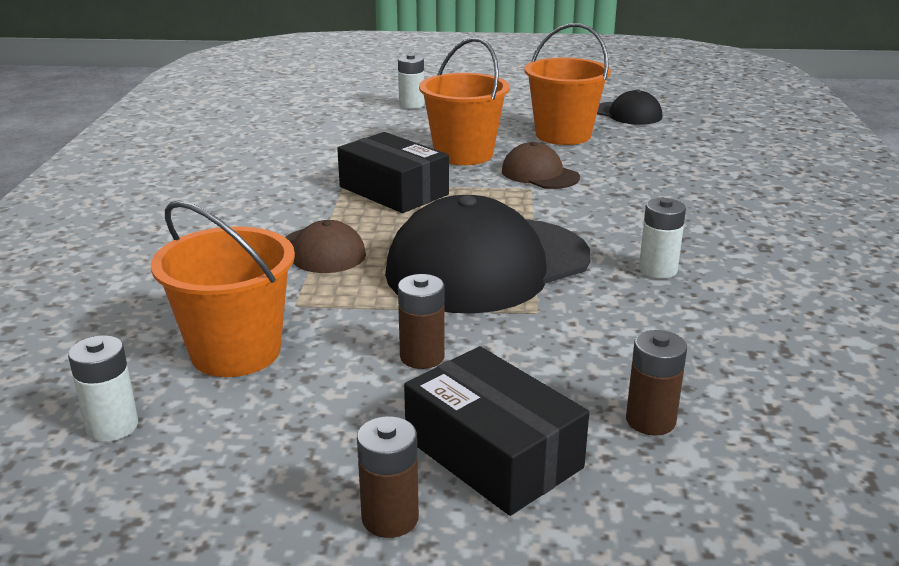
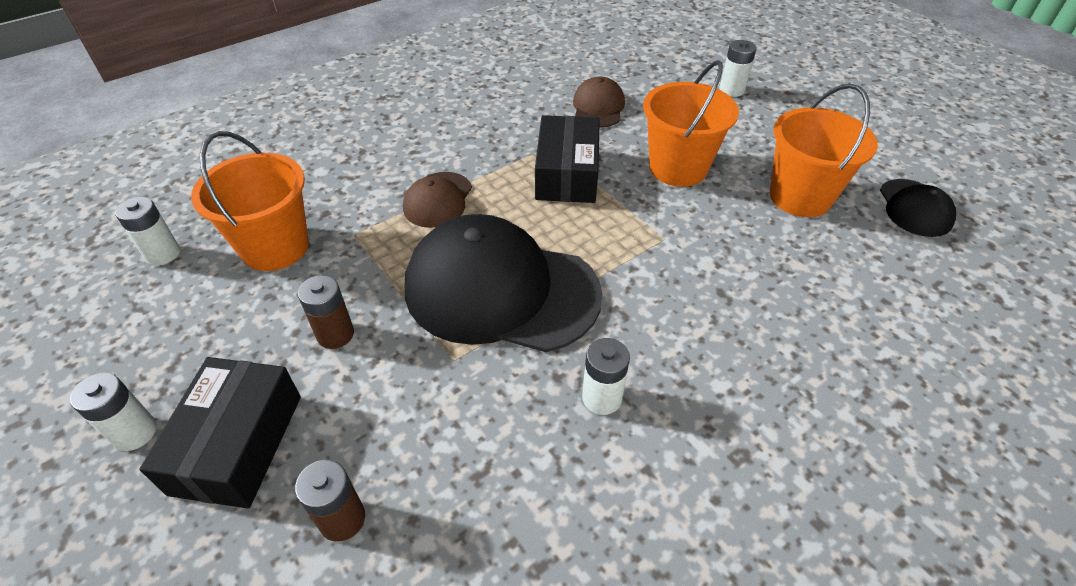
camera: 50 degrees right, 20 degrees up
(390, 518) = (135, 432): brown battery -> white battery
(539, 174) = (698, 228): brown cap -> brown cap (598, 107)

